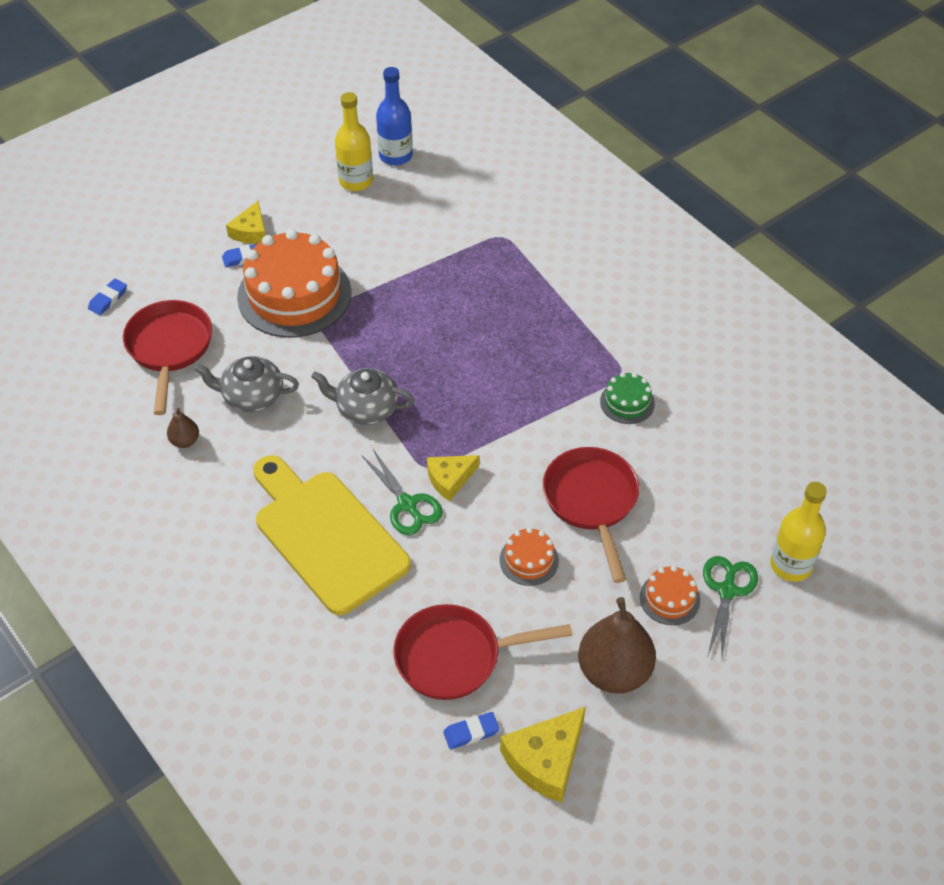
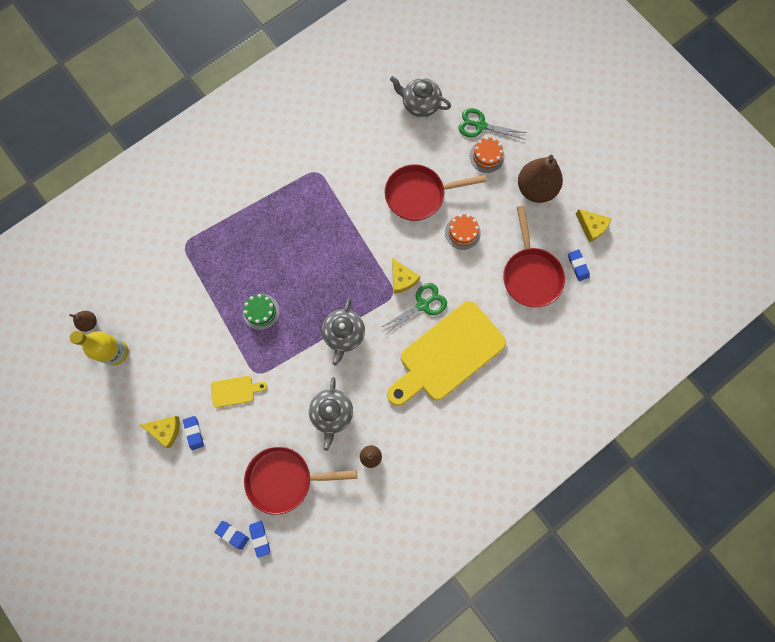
camera: 90 degrees left, 25 degrees up
(97, 326) = (260, 538): none -> blue eraser
(294, 295) = (235, 391): orange cake -> yellow cutting board
(395, 156) = (89, 323): blue bottle -> brown pear
(546, 760) = (591, 227): yellow cheese -> yellow cheese, size x0.66
(627, 402) = (341, 170): green cake -> green cake (261, 312)
(756, 505) = (420, 104): none -> grey teapot
(791, 565) = (462, 91): yellow bottle -> none

